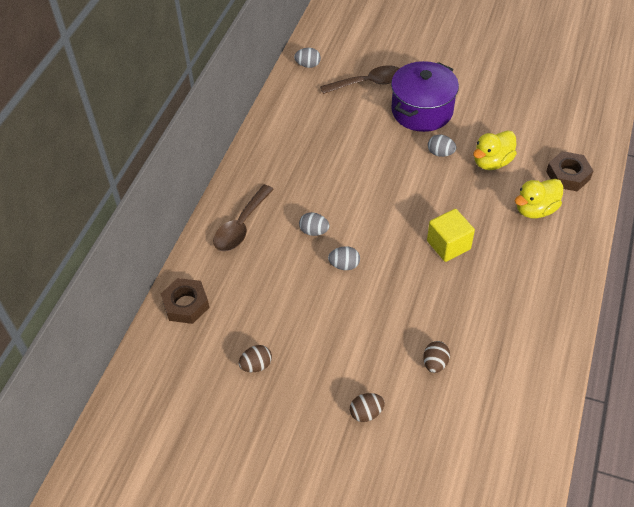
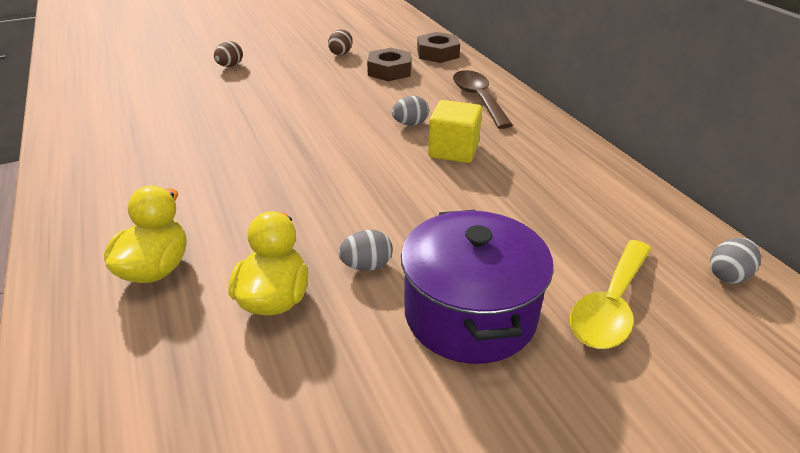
camera: 135 degrees right, 15 degrees down
(344, 265) = (348, 117): grey egg -> none
(368, 83) = (610, 305): brown spoon -> yellow spoon
(435, 363) = (194, 103): brown egg -> none
(448, 245) = (254, 177): yellow cube -> yellow cube (453, 150)
(568, 175) = (118, 354): brown nut -> brown nut (389, 71)

